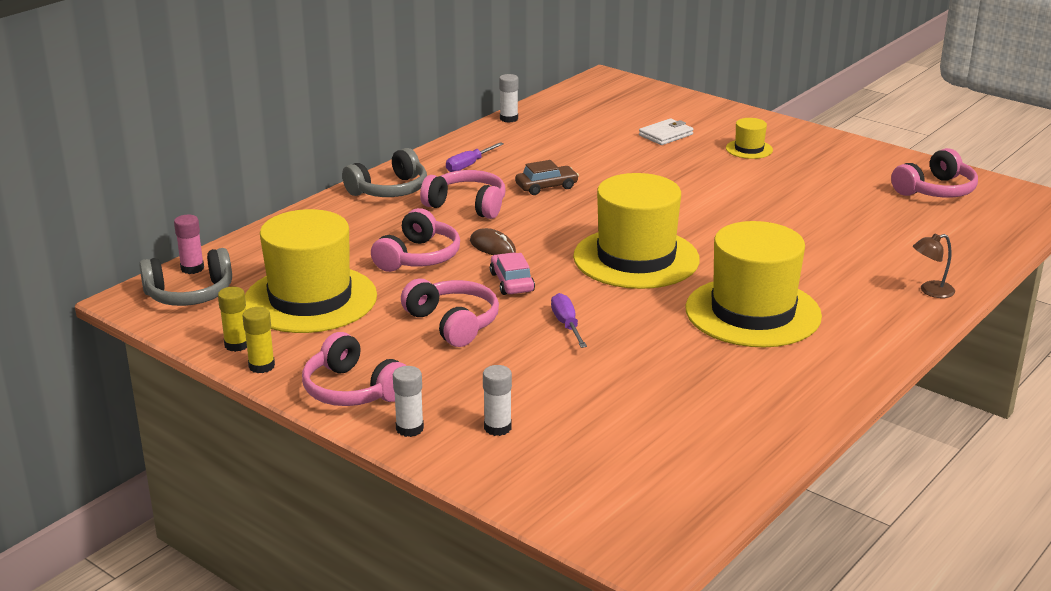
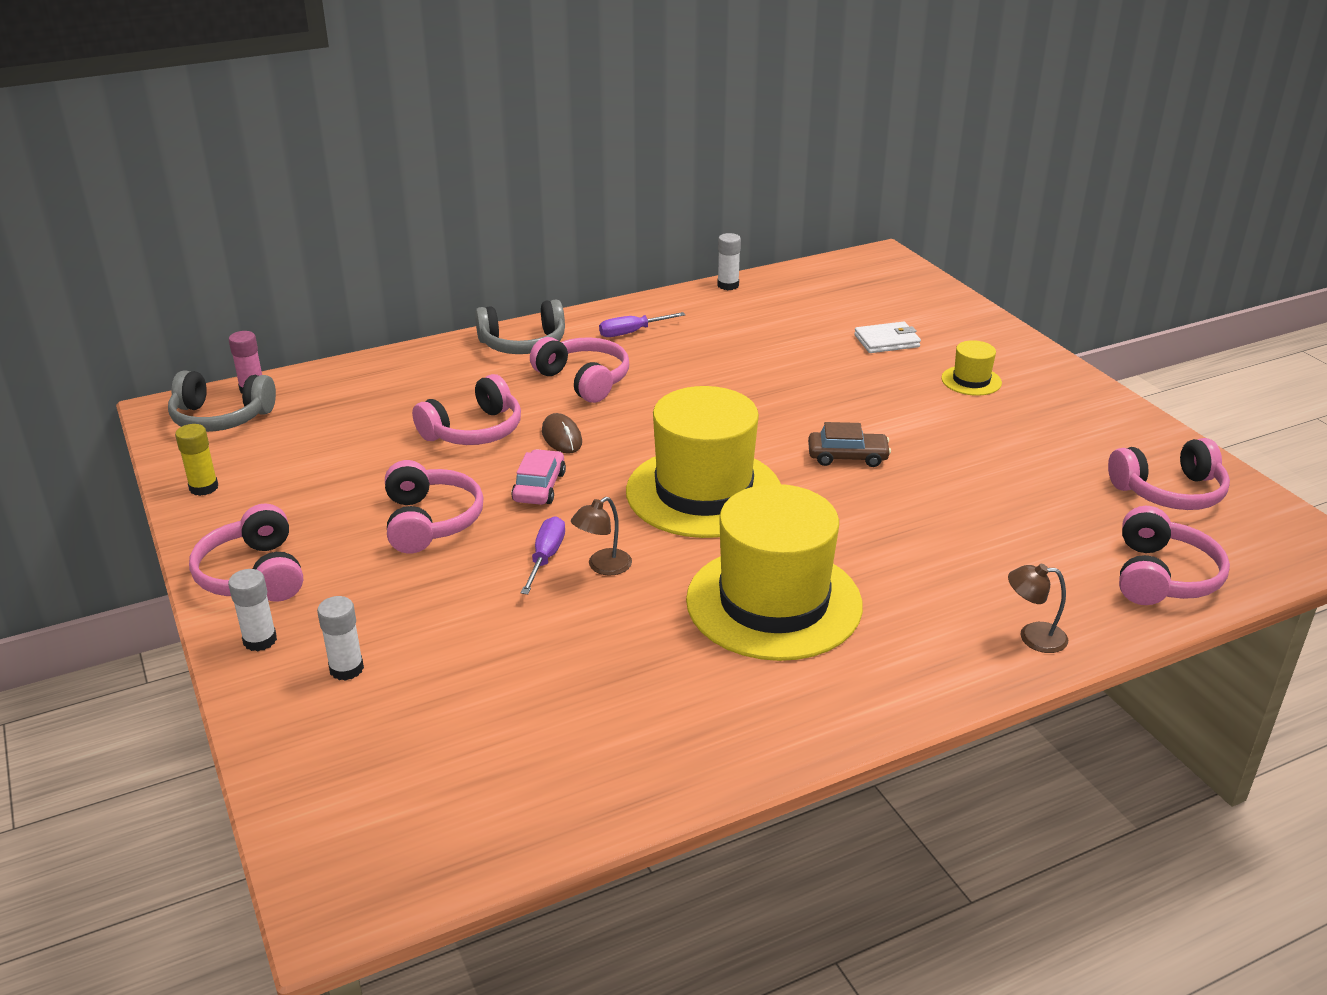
camera: 25 degrees right, 5 degrees up
(261, 366) = (200, 519): yellow glue stick -> none
(310, 299) = (322, 453): yellow hat -> none
(546, 187) = (690, 377): brown car -> brown car (847, 457)
(614, 320) = (602, 567): none -> brown lamp
(974, 239) = (1162, 576): none -> pink headphones

